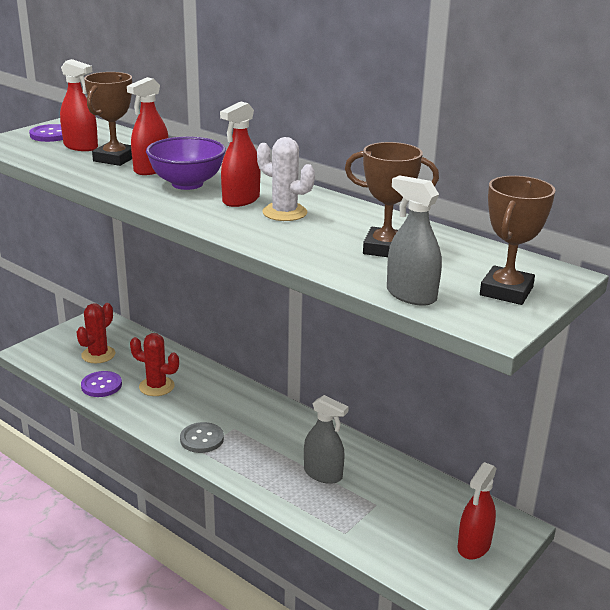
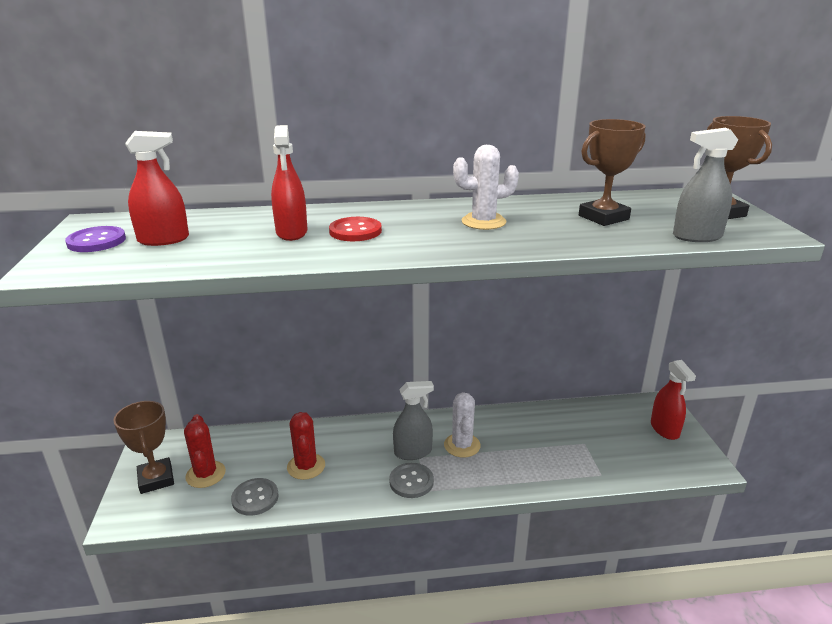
camera: 45 degrees left, 0 degrees up
(101, 385) = (255, 498): purple button -> grey button
(115, 159) = (231, 237): brown trophy -> brown trophy (156, 479)
(156, 386) = (306, 466): red cactus -> red cactus turned 75 degrees counterclockwise
(187, 184) = (355, 231): purple bowl -> red button
(241, 200) = (430, 226): red spray bottle -> none
(277, 441) = (462, 445): none -> white cactus
(323, 474) = (526, 446): grey spray bottle -> grey spray bottle (413, 452)

